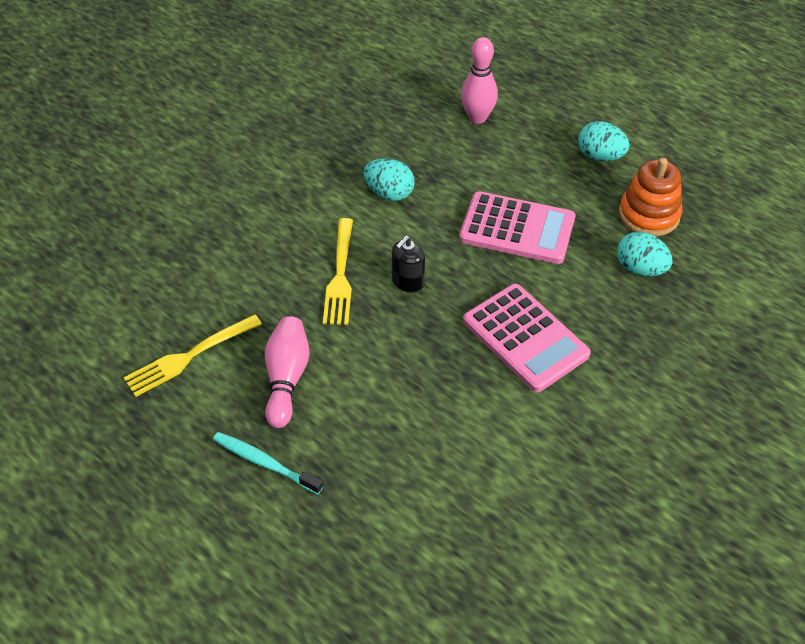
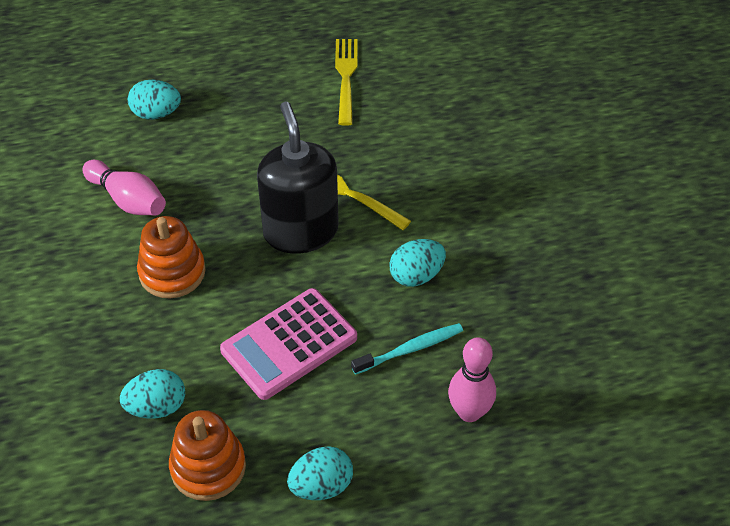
camera: 125 degrees right, 0 degrees up
(265, 463) = (219, 77): turquoise toothbrush -> turquoise toothbrush (410, 349)
(286, 378) = (276, 117): pink bowling pin -> pink bowling pin (128, 200)
(359, 482) = (156, 114): none -> turquoise egg
(408, 282) = (300, 231): black soap dispenser -> black soap dispenser, size x2.14
(525, 338) = (172, 272): pink calculator -> orange stacking toy

